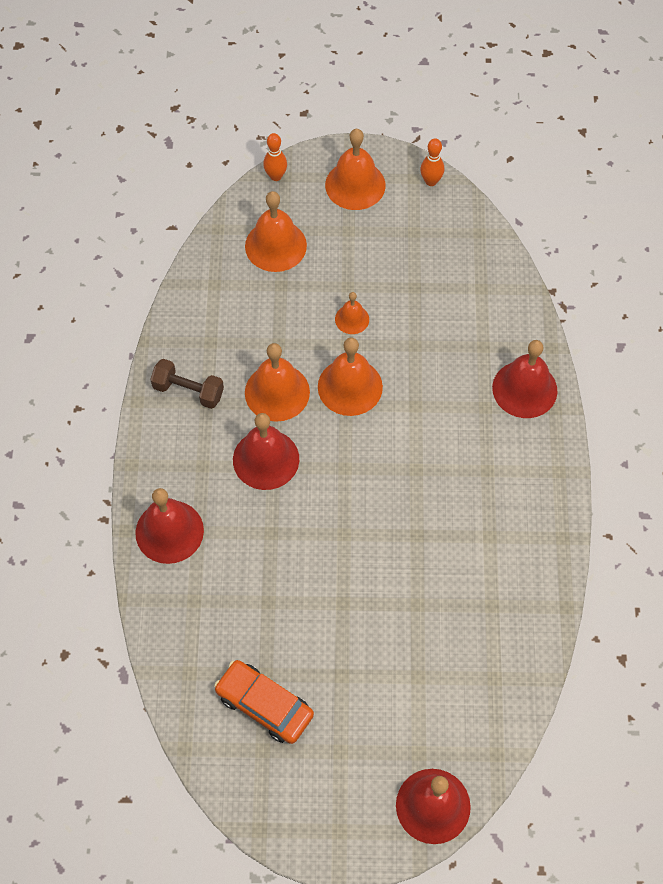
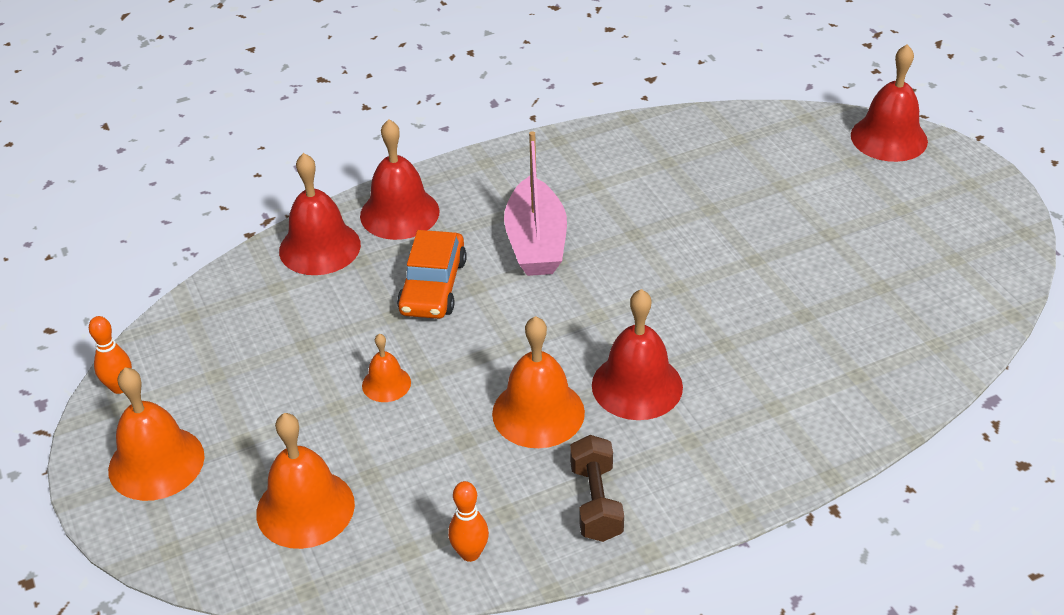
camera: 115 degrees left, 20 degrees down
(169, 531) = (798, 433): red bell -> red bell (319, 247)
(264, 705) = (912, 274): orange car -> orange car (433, 286)
(276, 176) = (174, 561): orange bowling pin -> orange bowling pin (470, 553)
(350, 386) = (486, 350): orange bell -> none
(442, 464) = (536, 243): none -> pink boat

